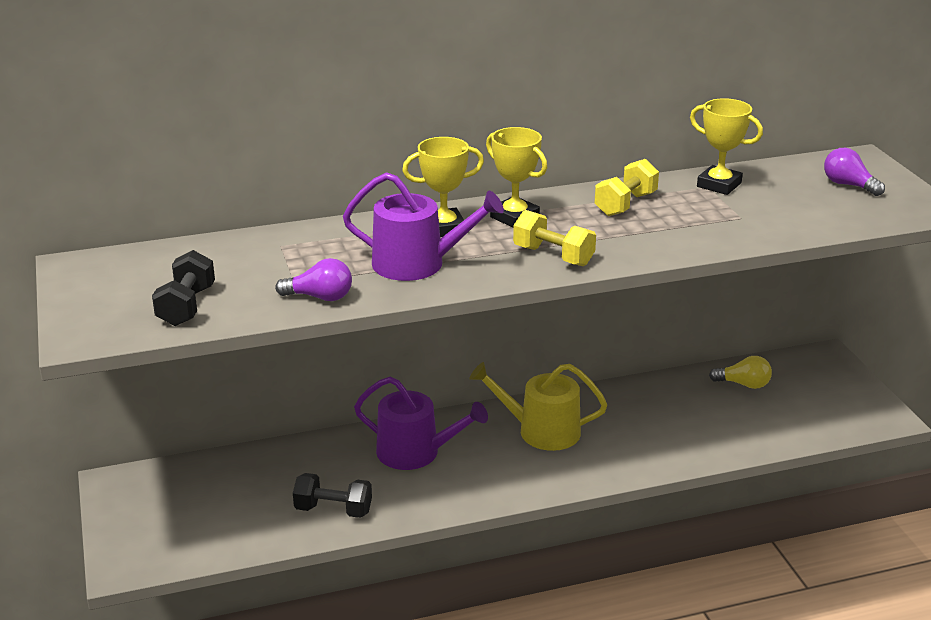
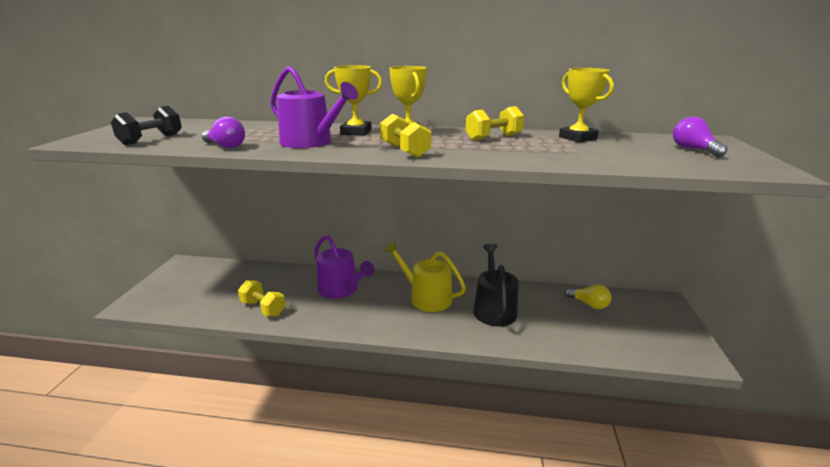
camera: 25 degrees right, 5 degrees down
(333, 510) = (263, 308): black dumbbell -> yellow dumbbell
(637, 422) = (493, 308): none -> black watering can

